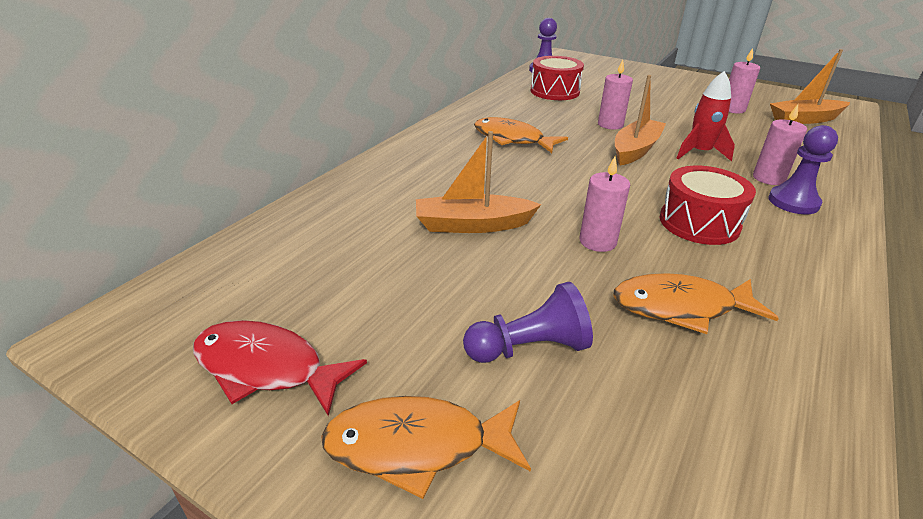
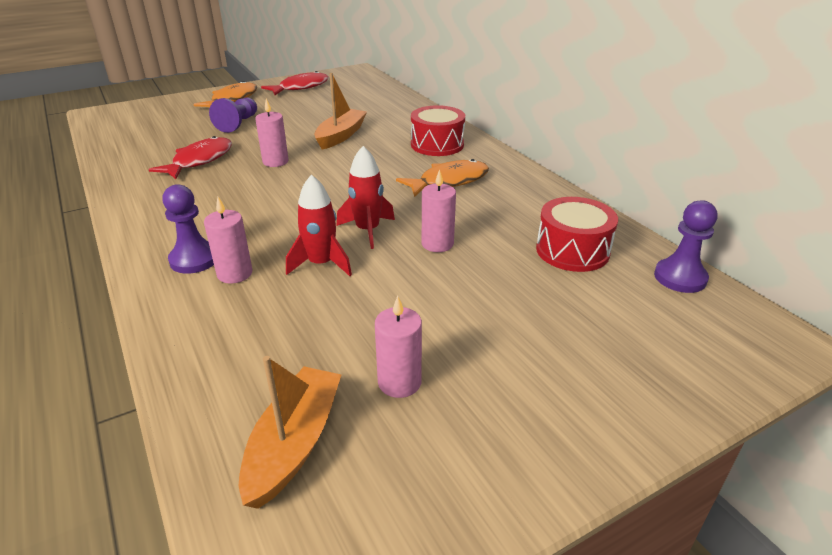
camera: 120 degrees right, 0 degrees up
(635, 150) = (367, 230): orange boat -> red rocket
(680, 307) = (199, 160): orange fish -> red fish
(699, 223) = (240, 202): red drum -> red drum (437, 145)

